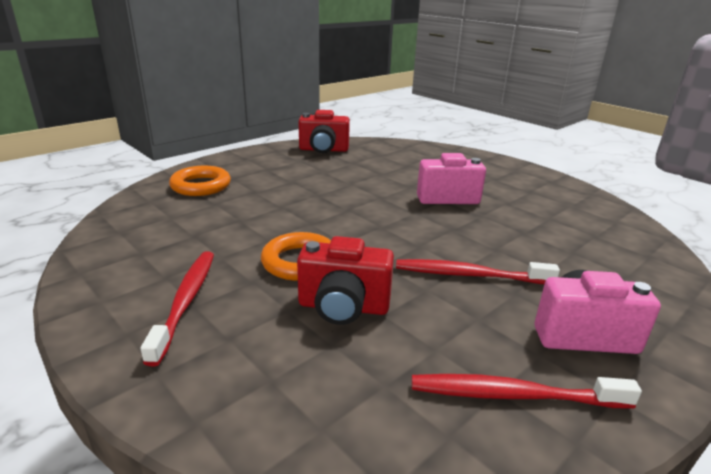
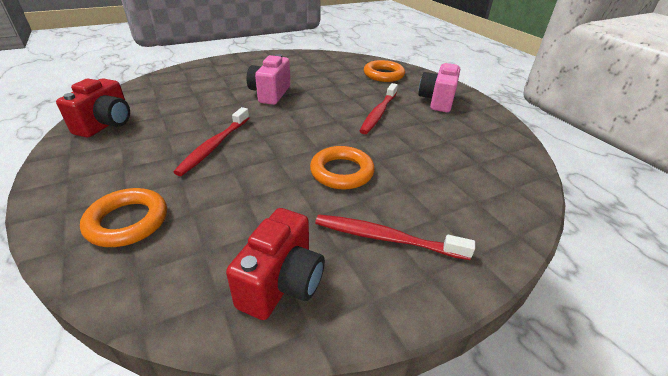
camera: 75 degrees left, 10 degrees up
(343, 307) = (405, 163): red camera -> red camera (282, 283)
(513, 395) = (481, 130): red toothbrush -> red toothbrush (214, 146)
(619, 269) = (383, 75): none -> orange ring

